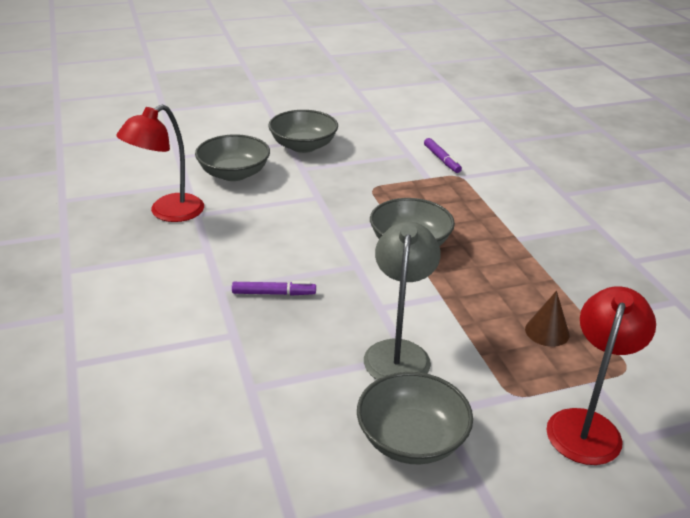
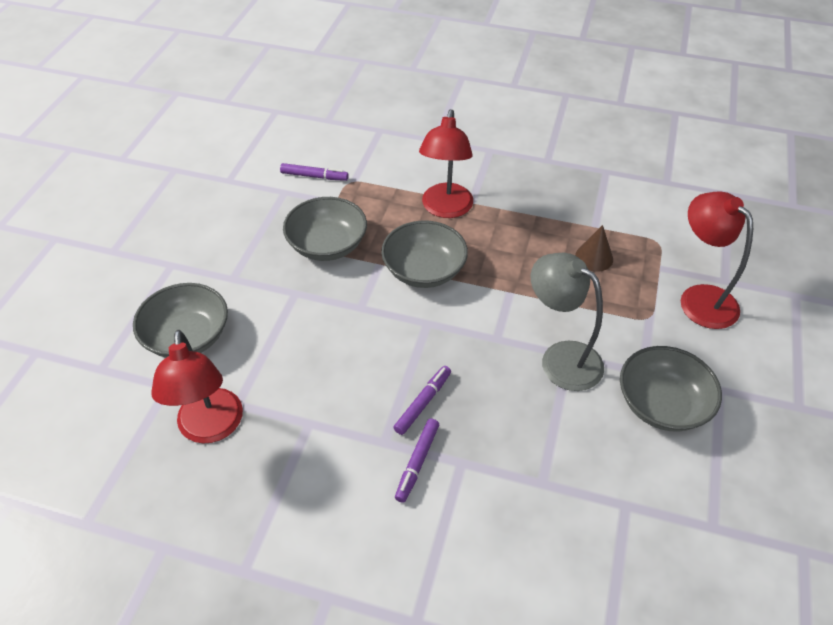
camera: 55 degrees left, 15 degrees up
(214, 312) = (417, 462): none -> purple marker
(303, 146) = (190, 256): grey bowl -> grey bowl (327, 245)
(491, 229) = (445, 209): none -> red lamp

